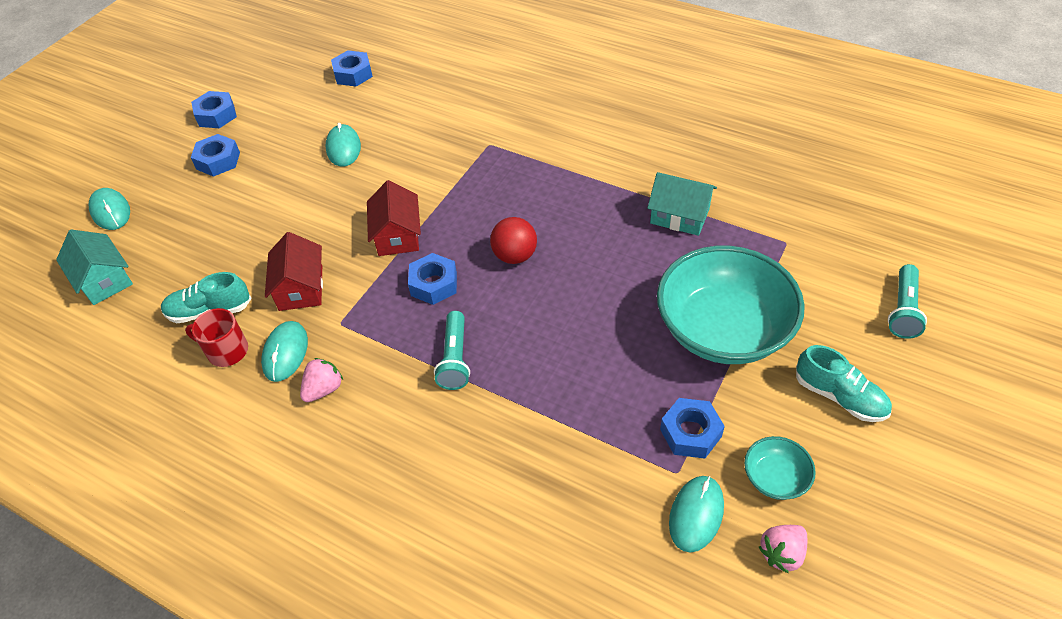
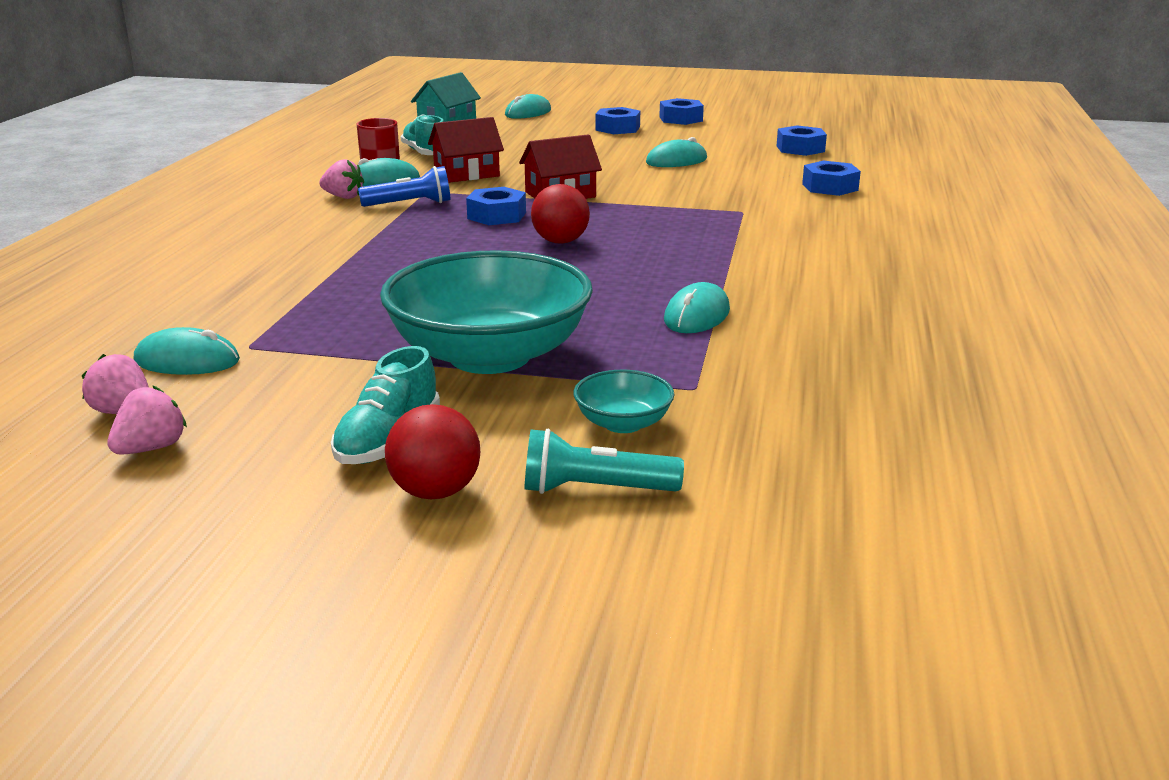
camera: 70 degrees right, 25 degrees down
(373, 340) = (410, 204): none -> blue flashlight
(455, 359) = (395, 235): turquoise flashlight -> none
(679, 216) = (697, 315): turquoise house -> turquoise mouse
(690, 433) = (308, 349): blue nut -> blue nut (830, 187)
(775, 478) = (240, 402): turquoise bowl -> turquoise bowl (623, 423)
(840, 531) = (151, 448): none -> pink strawberry
(903, 380) = (435, 492): none -> red ball

